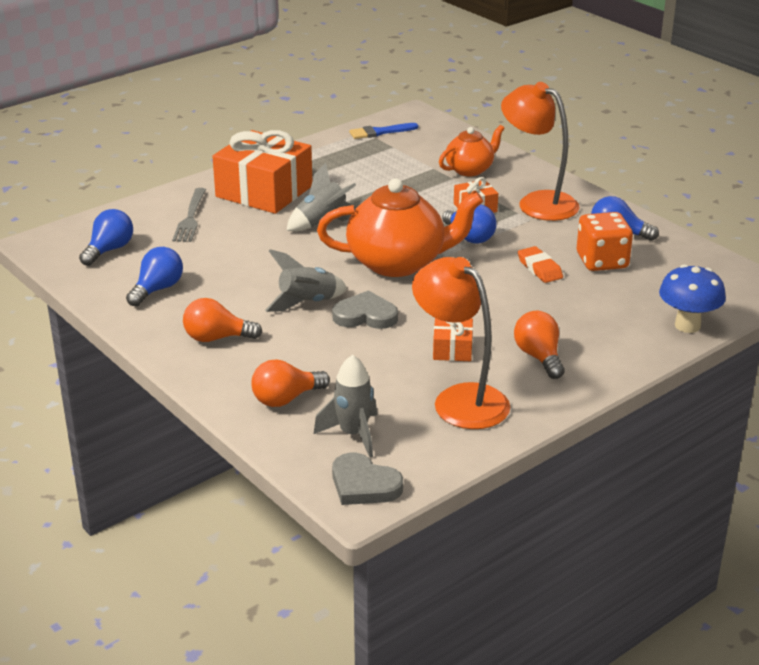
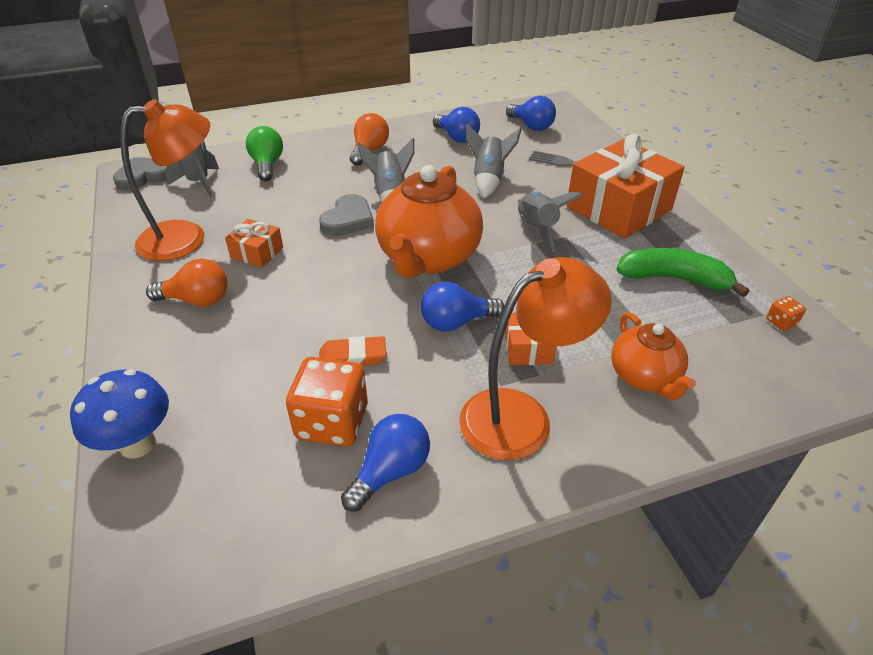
camera: 110 degrees right, 10 degrees up
(245, 256) = (488, 180): none -> grey rocket
(286, 399) = (267, 165): orange light bulb -> green light bulb
(355, 165) = (673, 279): none -> green banana
(380, 132) = (781, 322): blue brush -> orange dice

